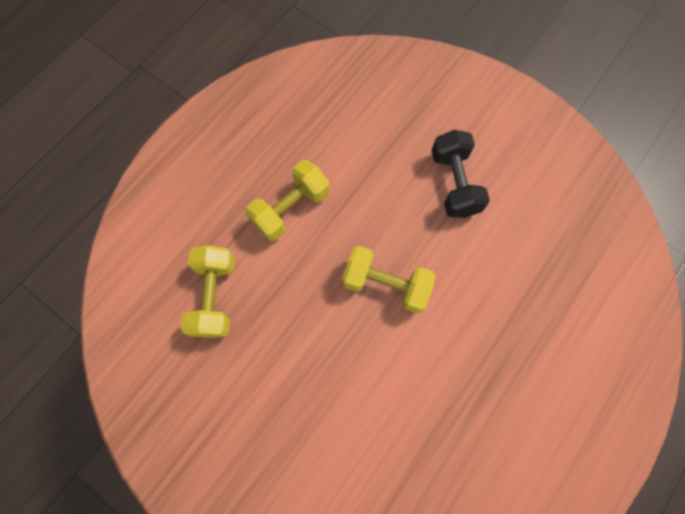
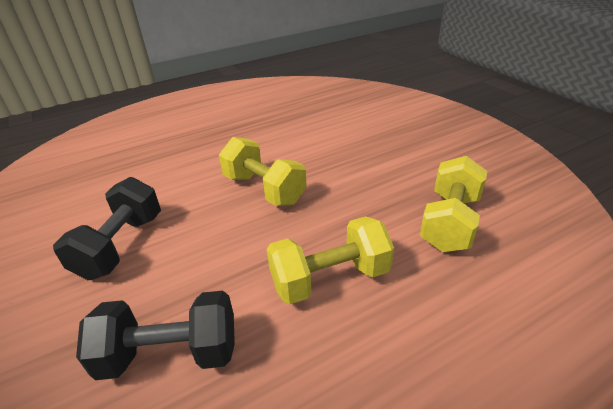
camera: 155 degrees left, 35 degrees down
(358, 129) = (170, 354): none -> black dumbbell

